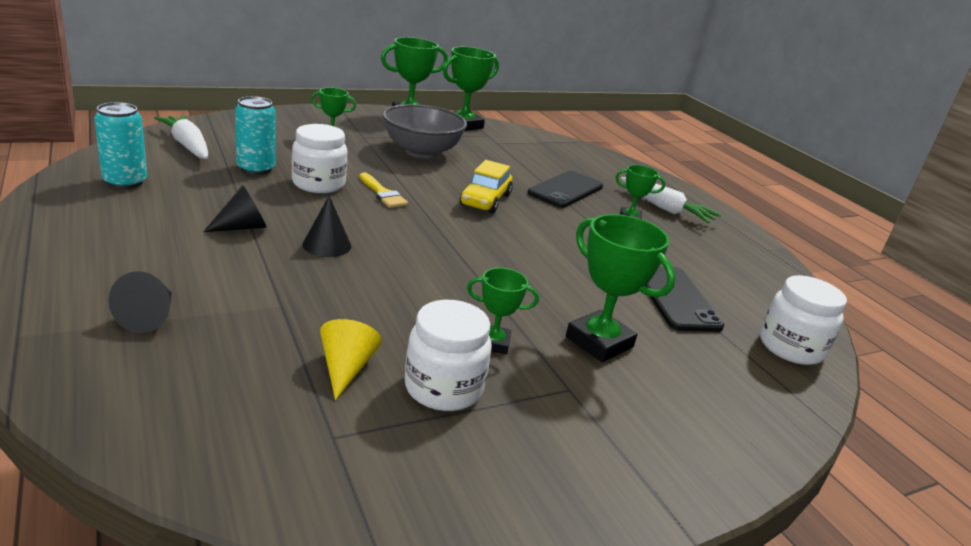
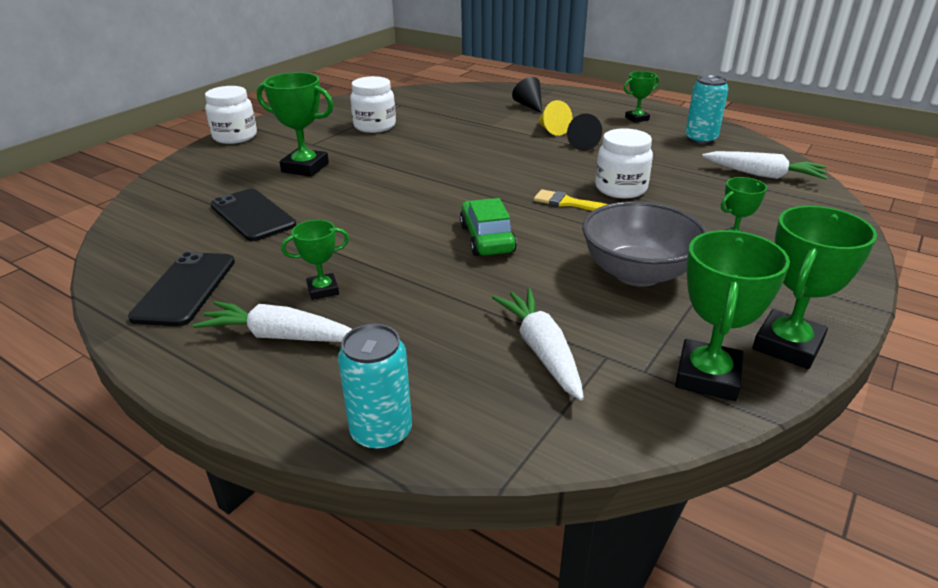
camera: 155 degrees right, 5 degrees up
(256, 168) = (681, 180): turquoise can -> turquoise can (381, 432)
(327, 245) = (526, 154): black cone -> none
(346, 368) = (425, 118): yellow cone -> yellow cone (552, 130)
(485, 200) = (486, 238): yellow car -> green car
(493, 343) = (368, 147): green trophy -> green trophy (637, 118)
(525, 154) = (541, 350): none -> white carrot
(565, 190) = (425, 300): black phone -> black phone (185, 289)
(790, 347) = (152, 213): white jar -> white jar (235, 137)

